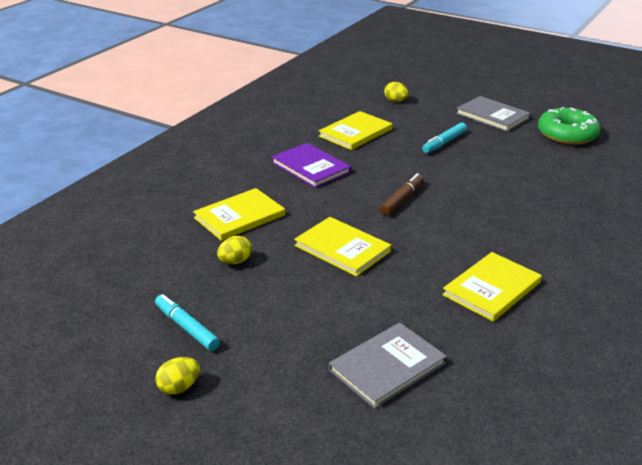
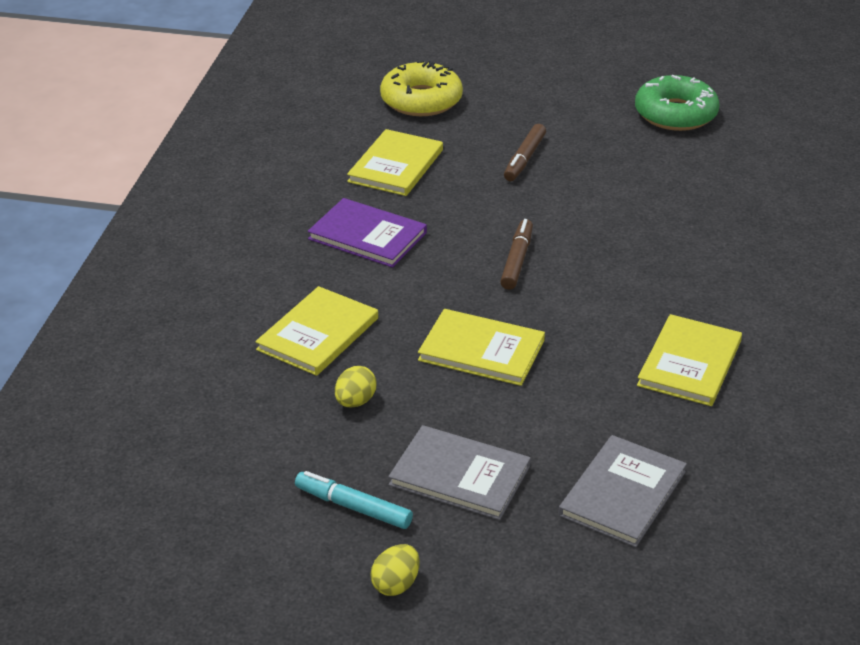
camera: 20 degrees left, 5 degrees up
(395, 101) = (421, 100): yellow egg -> yellow donut
(444, 143) = (524, 159): turquoise marker -> brown marker
(492, 116) = (566, 101): grey book -> grey book (460, 475)

